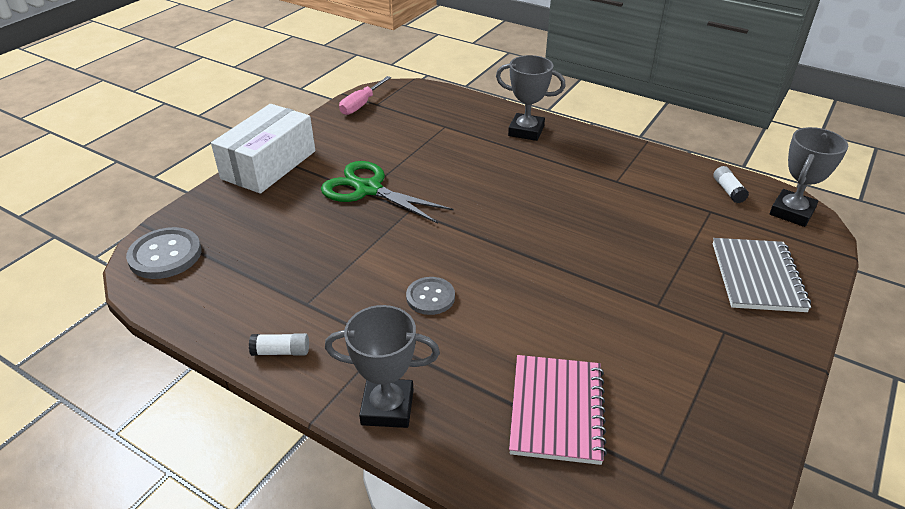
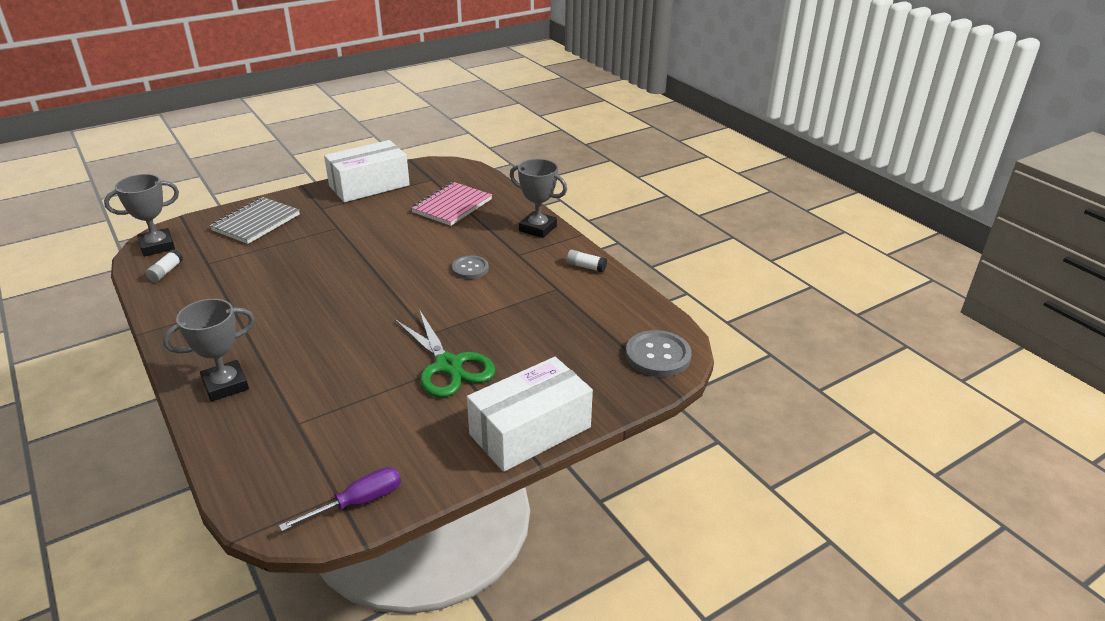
camera: 155 degrees left, 5 degrees down
(361, 104) = (358, 502): pink screwdriver -> purple screwdriver
(526, 131) = (225, 385): grey trophy -> grey trophy turned 75 degrees counterclockwise
(732, 410) = (369, 185): none -> white box

